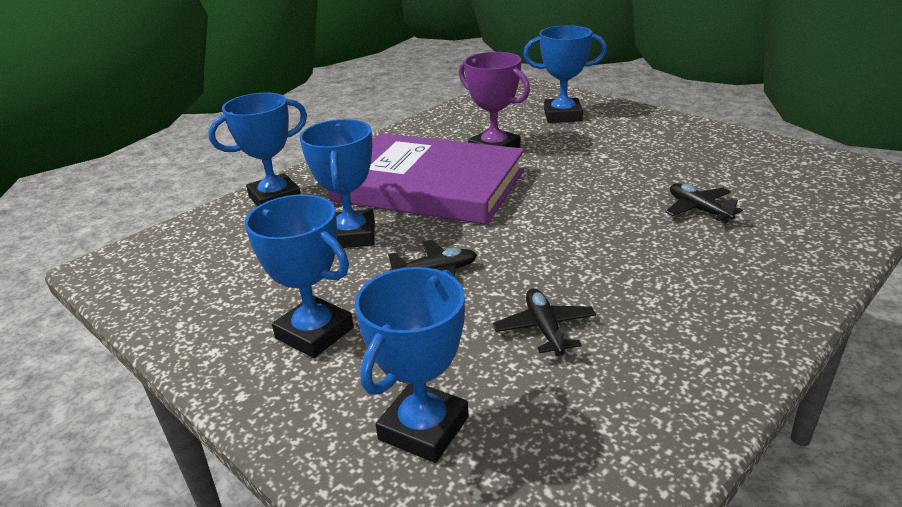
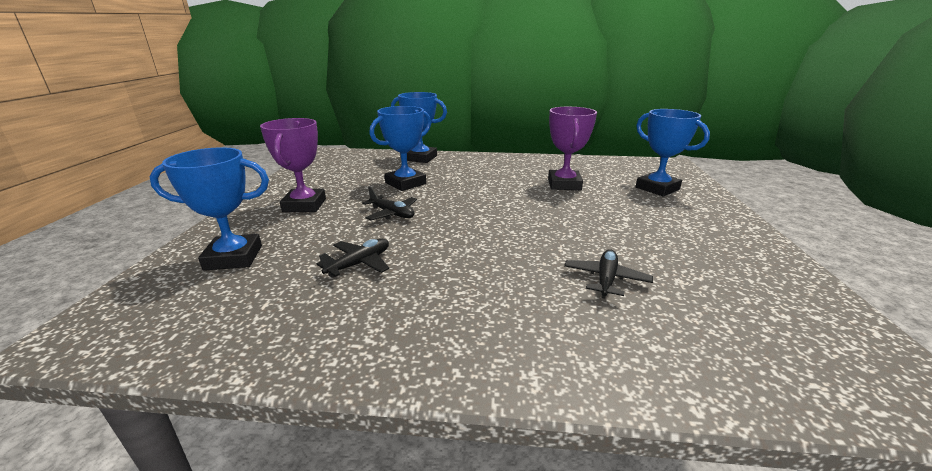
camera: 50 degrees right, 5 degrees down
(314, 333) = (304, 205): blue trophy -> purple trophy
(429, 186) = (487, 183): purple book -> none

